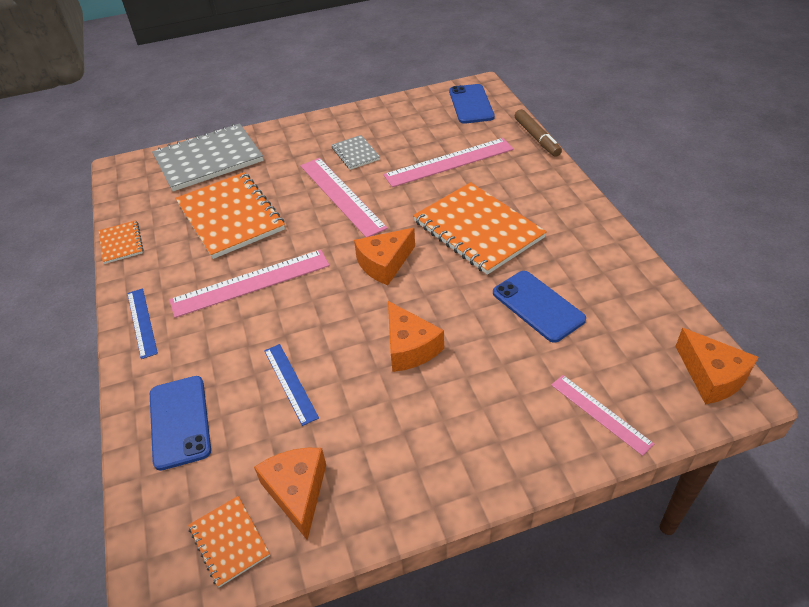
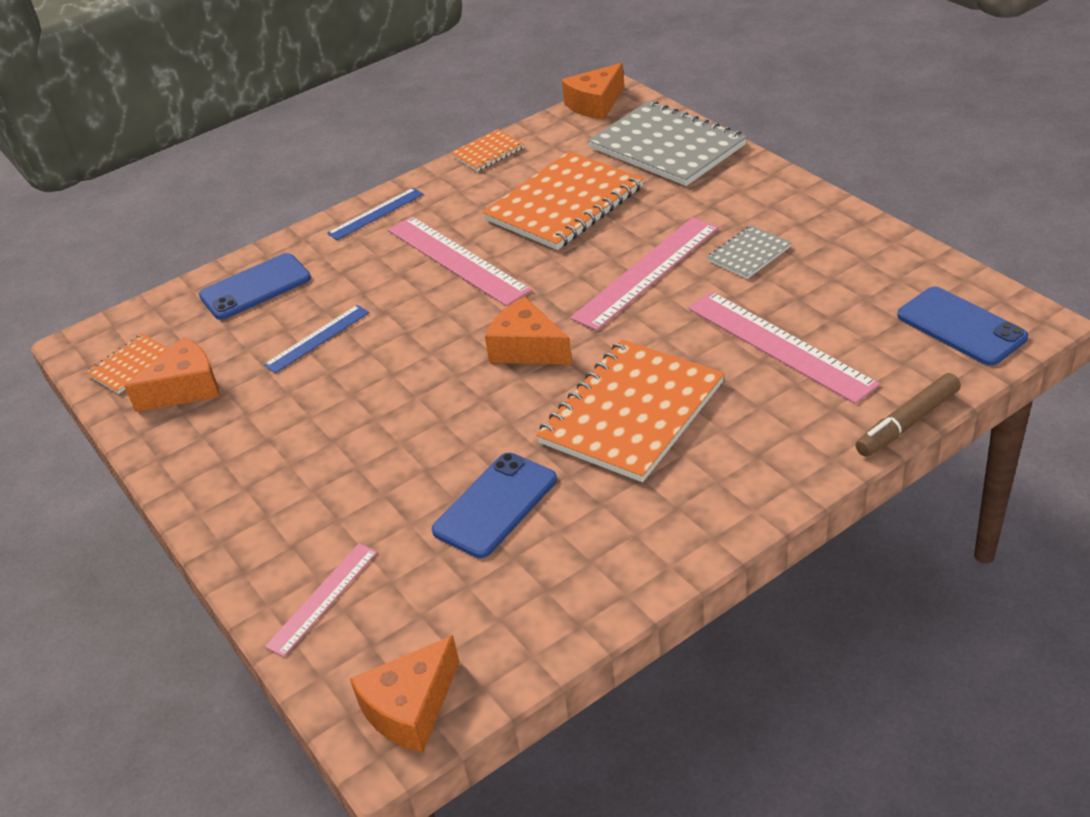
camera: 75 degrees right, 5 degrees down
(409, 347) = (390, 409): orange cheese -> orange cheese (595, 104)
(471, 104) = (961, 326): blue phone -> blue phone turned 75 degrees clockwise

